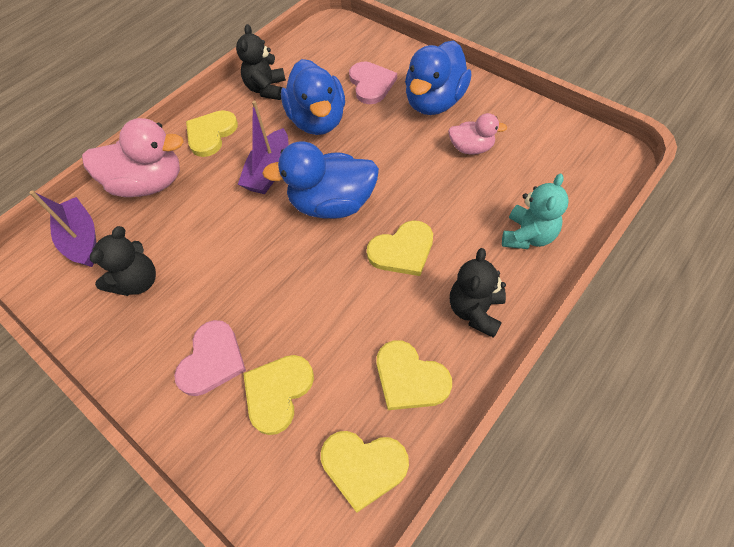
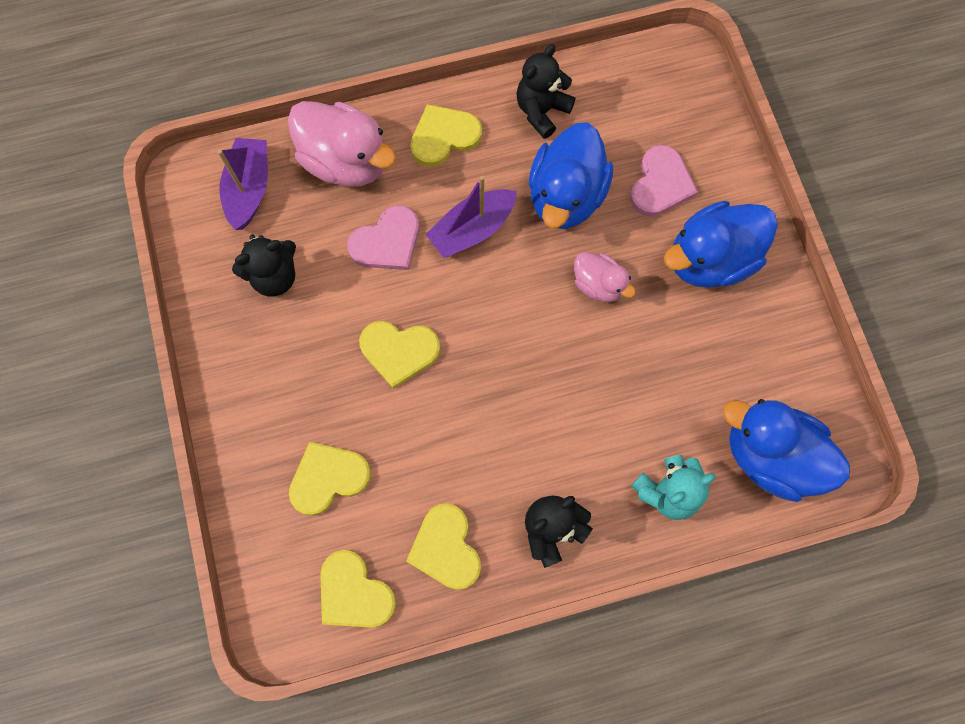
camera: 30 degrees right, 15 degrees up
(212, 360) = (293, 407): pink heart -> pink heart (387, 242)
(332, 204) = (506, 316): blue duck -> blue duck (770, 456)
(402, 250) = (534, 419): yellow heart -> yellow heart (399, 351)
(471, 148) = (699, 349): pink duck -> pink duck (598, 284)

